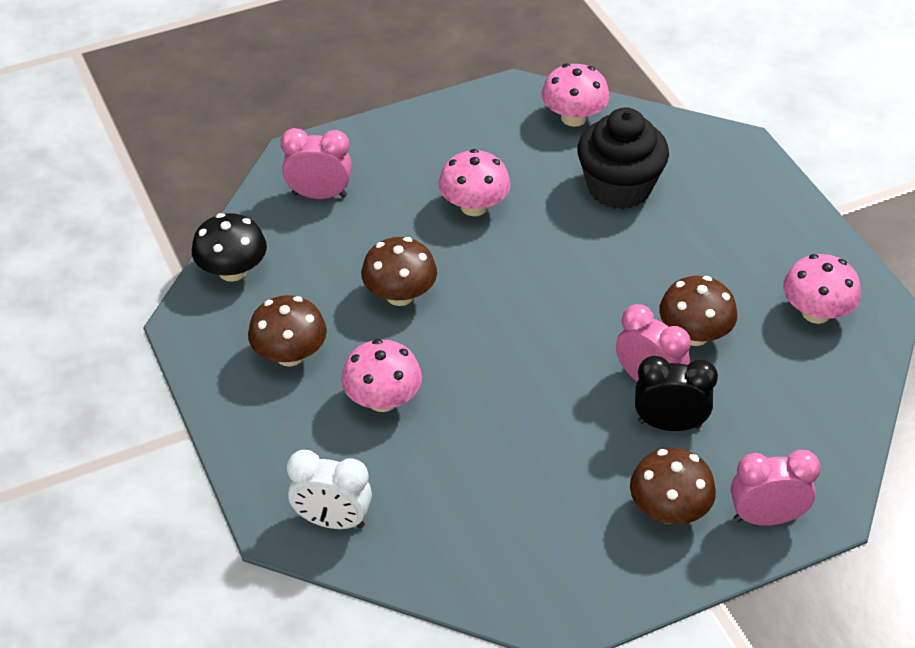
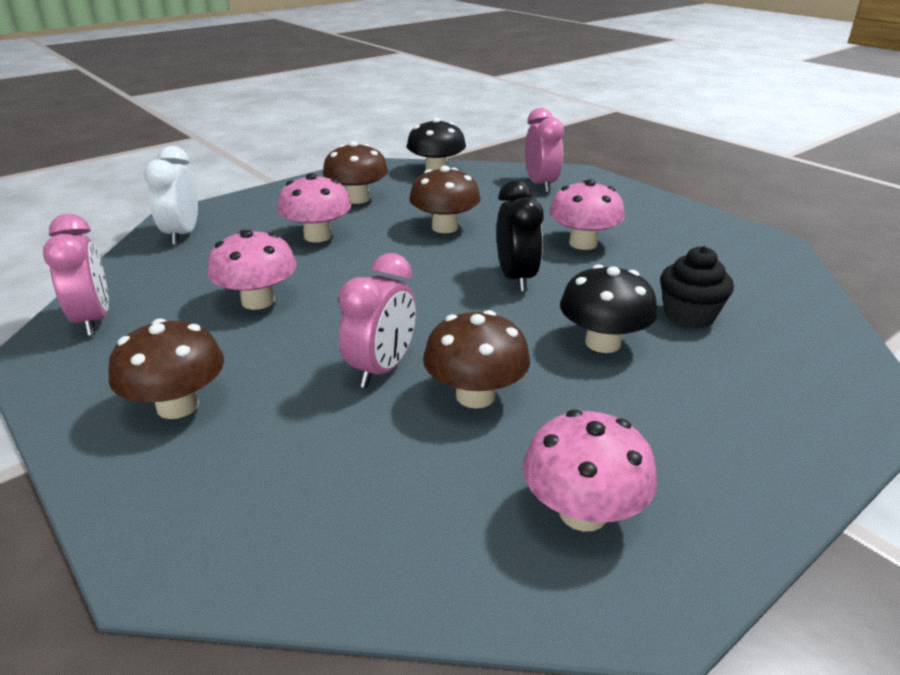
camera: 75 degrees right, 15 degrees down
(573, 118) = (771, 276): pink mushroom -> pink mushroom (258, 301)
(619, 187) = (689, 315): black cupcake -> black cupcake, size x0.62
(644, 247) = (603, 342): none -> black mushroom
(669, 424) = (316, 392): black clock -> black clock (516, 278)
(766, 517) = (156, 493): pink clock -> pink clock (93, 320)

